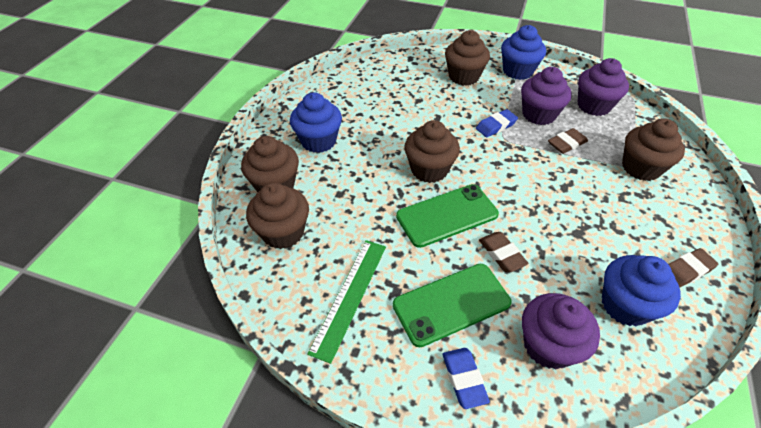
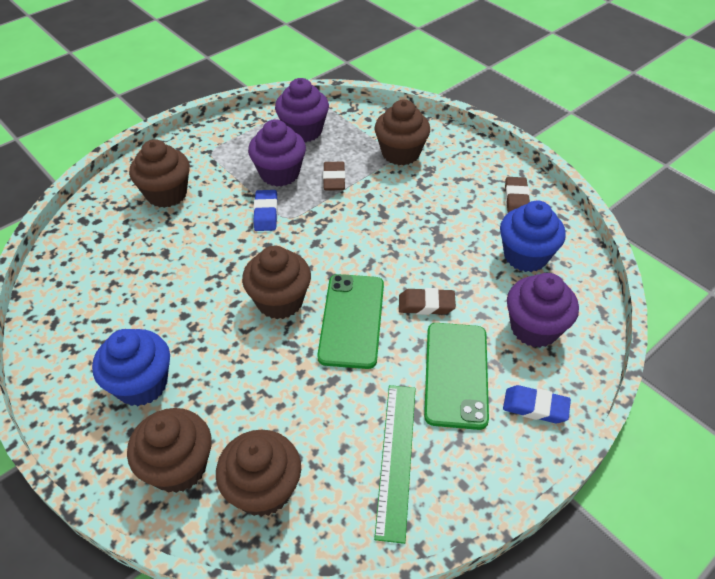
camera: 60 degrees left, 0 degrees up
(350, 296) = (396, 458): green ruler -> green ruler turned 45 degrees clockwise
(517, 71) = (203, 149): blue cupcake -> none

